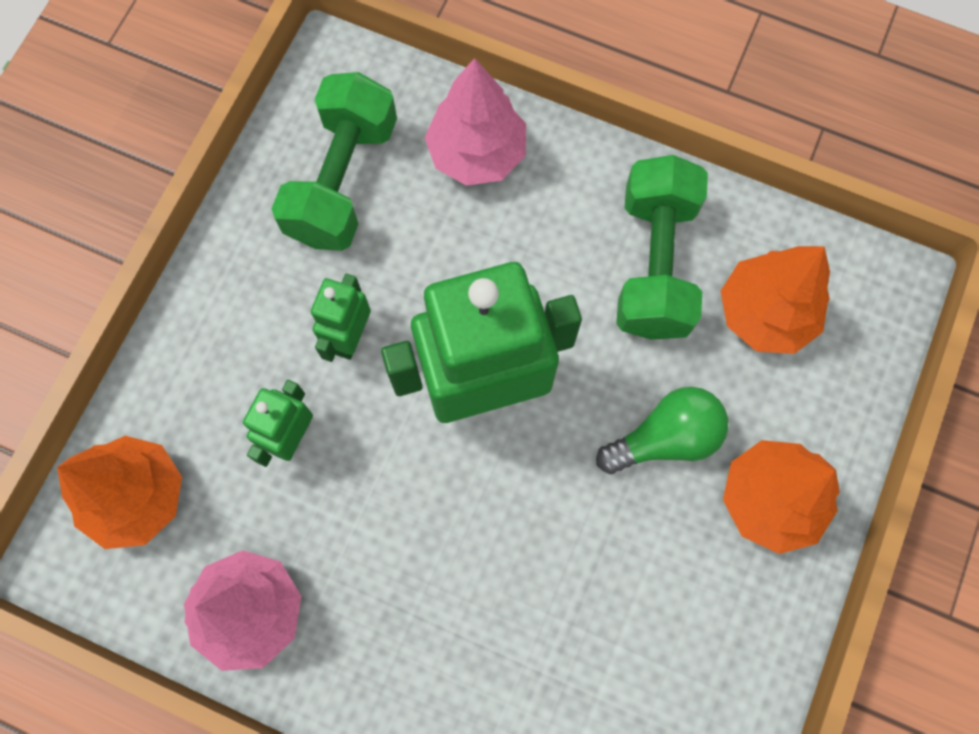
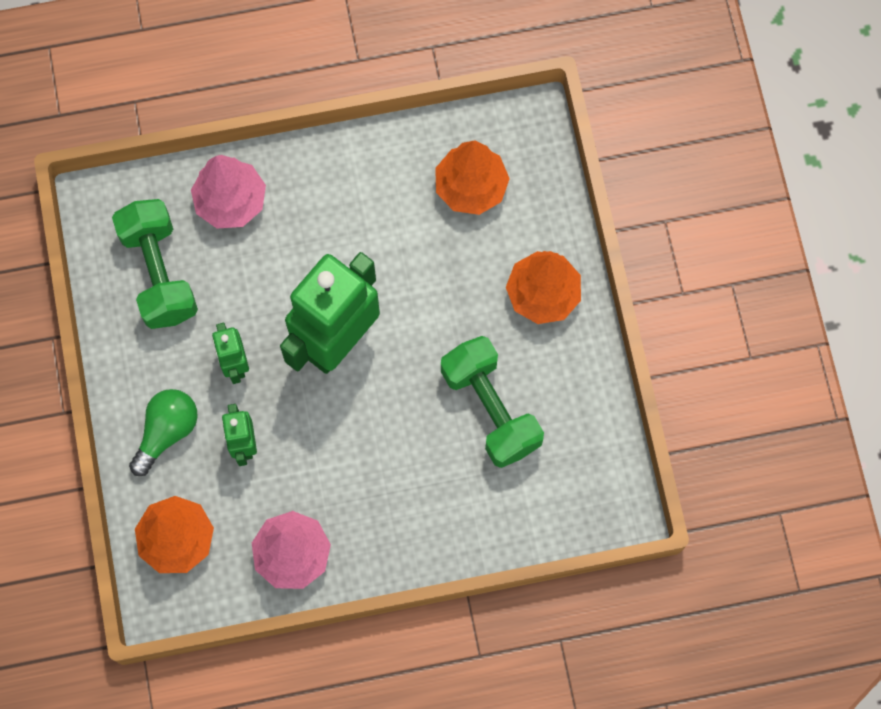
camera: 35 degrees left, 0 degrees up
(654, 264) = (386, 200): green dumbbell -> green dumbbell (490, 409)
(665, 438) = (461, 299): green light bulb -> green light bulb (167, 432)

